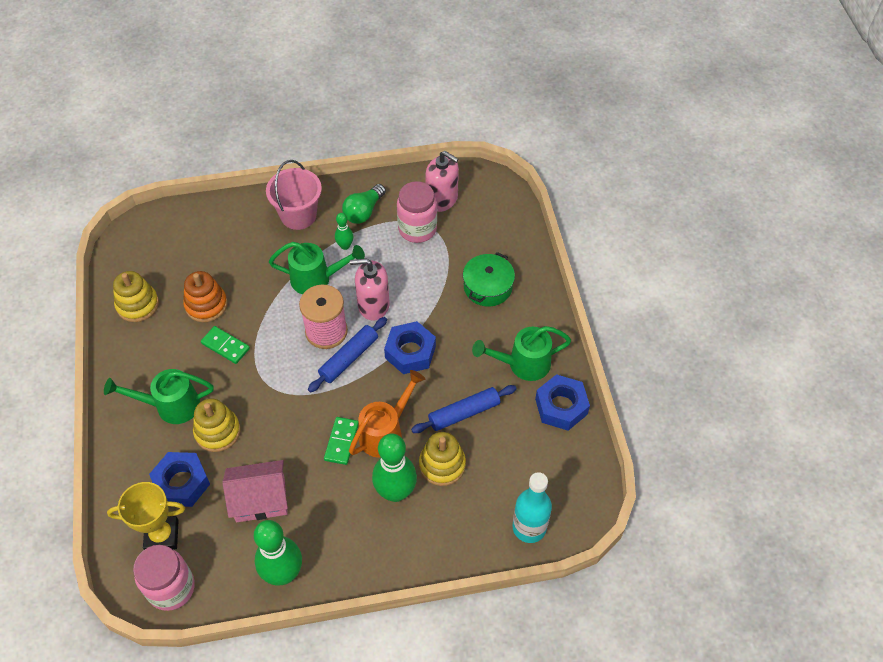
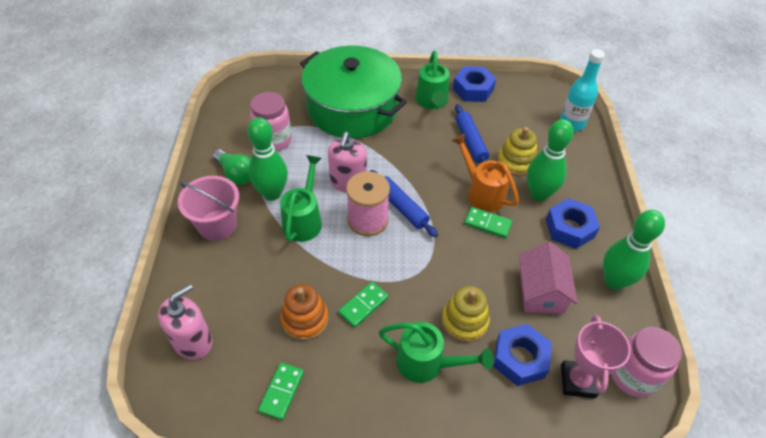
camera: 80 degrees left, 5 degrees down
(137, 305) = (282, 392): yellow stacking toy -> green domino
(162, 535) = (578, 381): yellow trophy -> pink trophy
(171, 406) = (427, 363): green watering can -> green watering can turned 75 degrees counterclockwise
(345, 246) = (272, 193): green bowling pin -> green bowling pin, size x2.00
(410, 352) = (405, 165): blue nut -> blue nut (569, 228)
(442, 199) = (247, 119): pink soap dispenser -> pink soap dispenser (193, 341)
(488, 287) = (352, 108): green pot -> green pot, size x2.18

